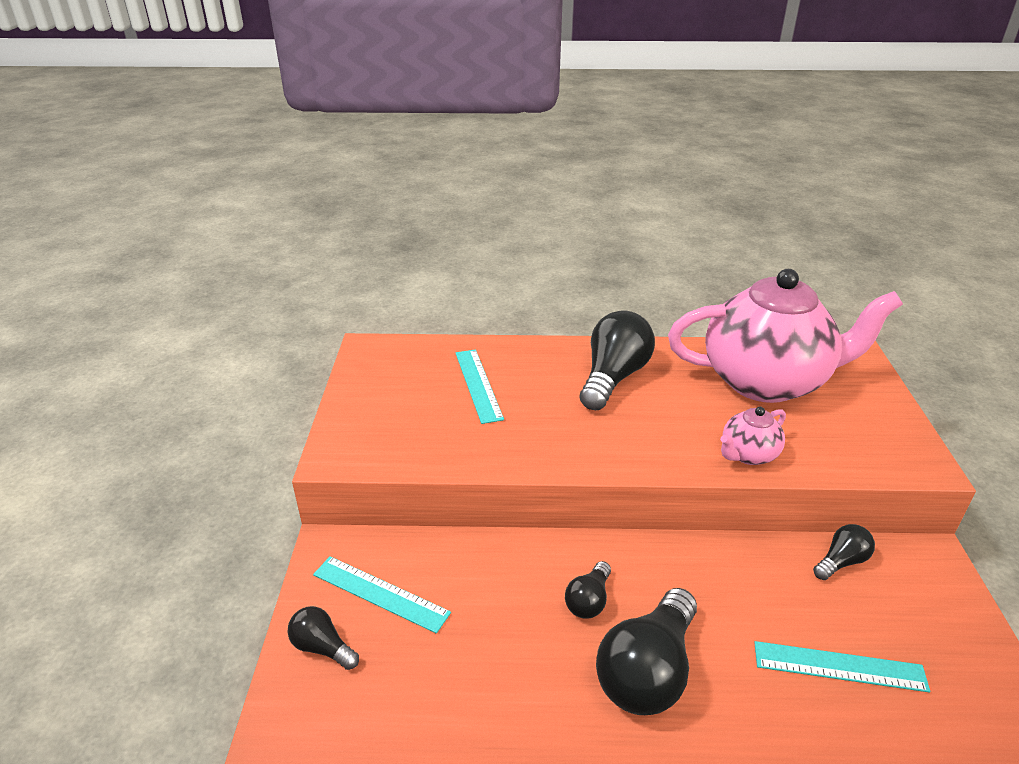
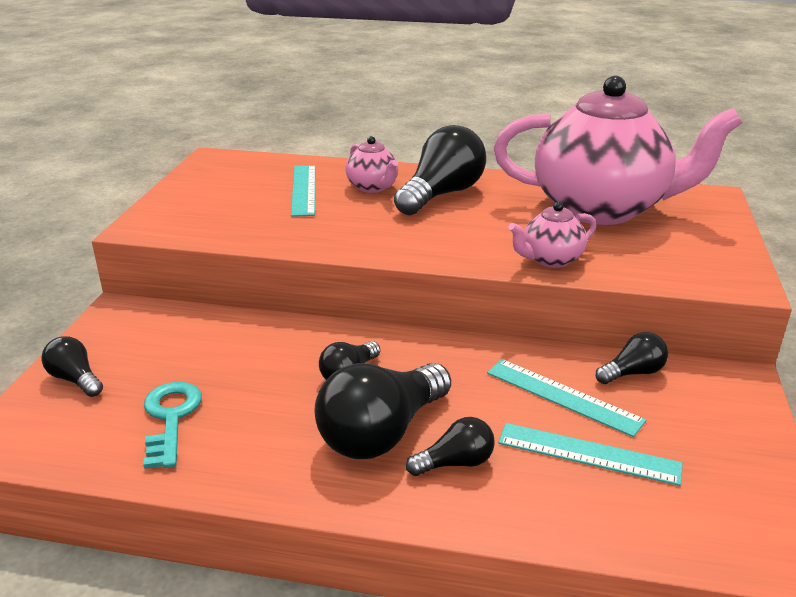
camera: 10 degrees right, 5 degrees down
(380, 593) = (149, 347): turquoise ruler -> turquoise ruler (563, 396)
(439, 684) = (171, 418): none -> turquoise key
(544, 374) = (373, 187): none -> pink teapot
(728, 697) = (455, 463): none -> black light bulb

